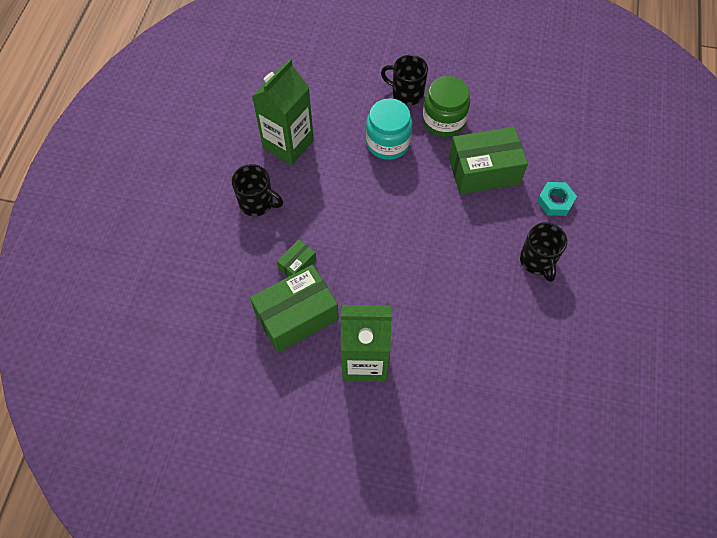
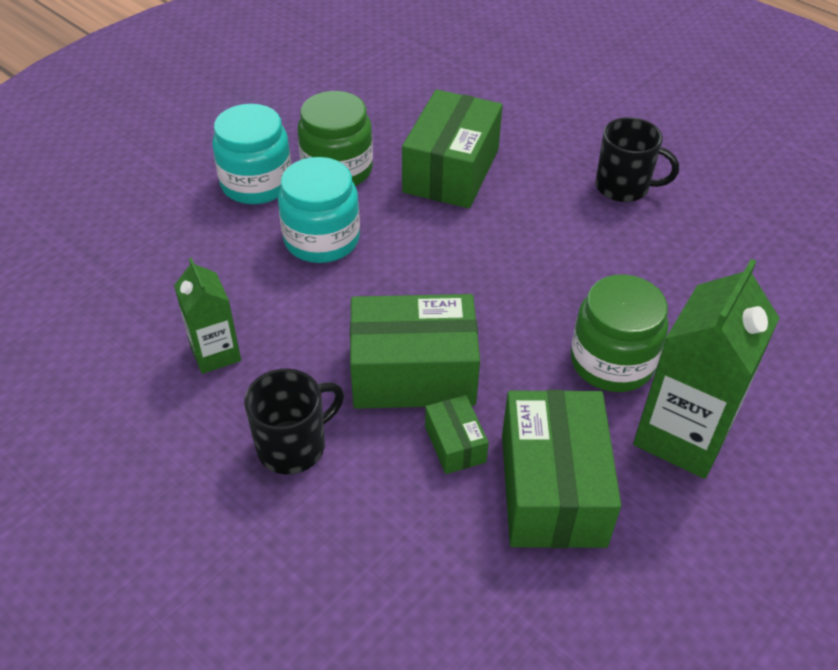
camera: 60 degrees left, 15 degrees down
(288, 144) = (215, 353): green carton -> green carton, size x0.58
(327, 227) = (413, 373): none -> green box
(393, 310) = (612, 361): none -> green jar
(406, 93) = (256, 183): black mug -> turquoise jar
(555, 201) = (547, 133): turquoise nut -> none

